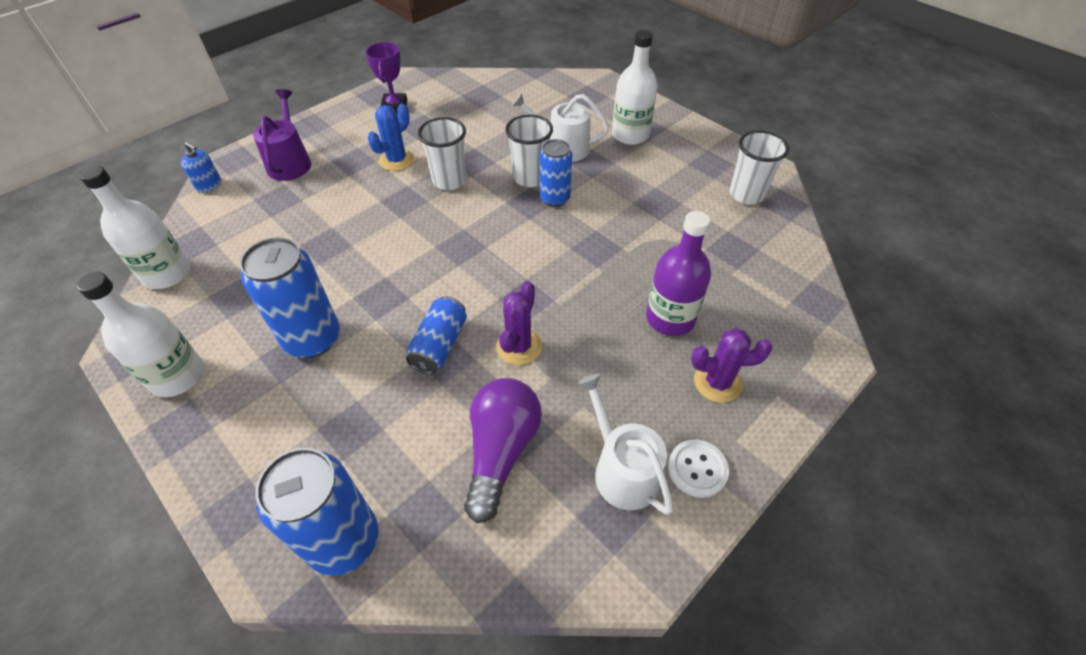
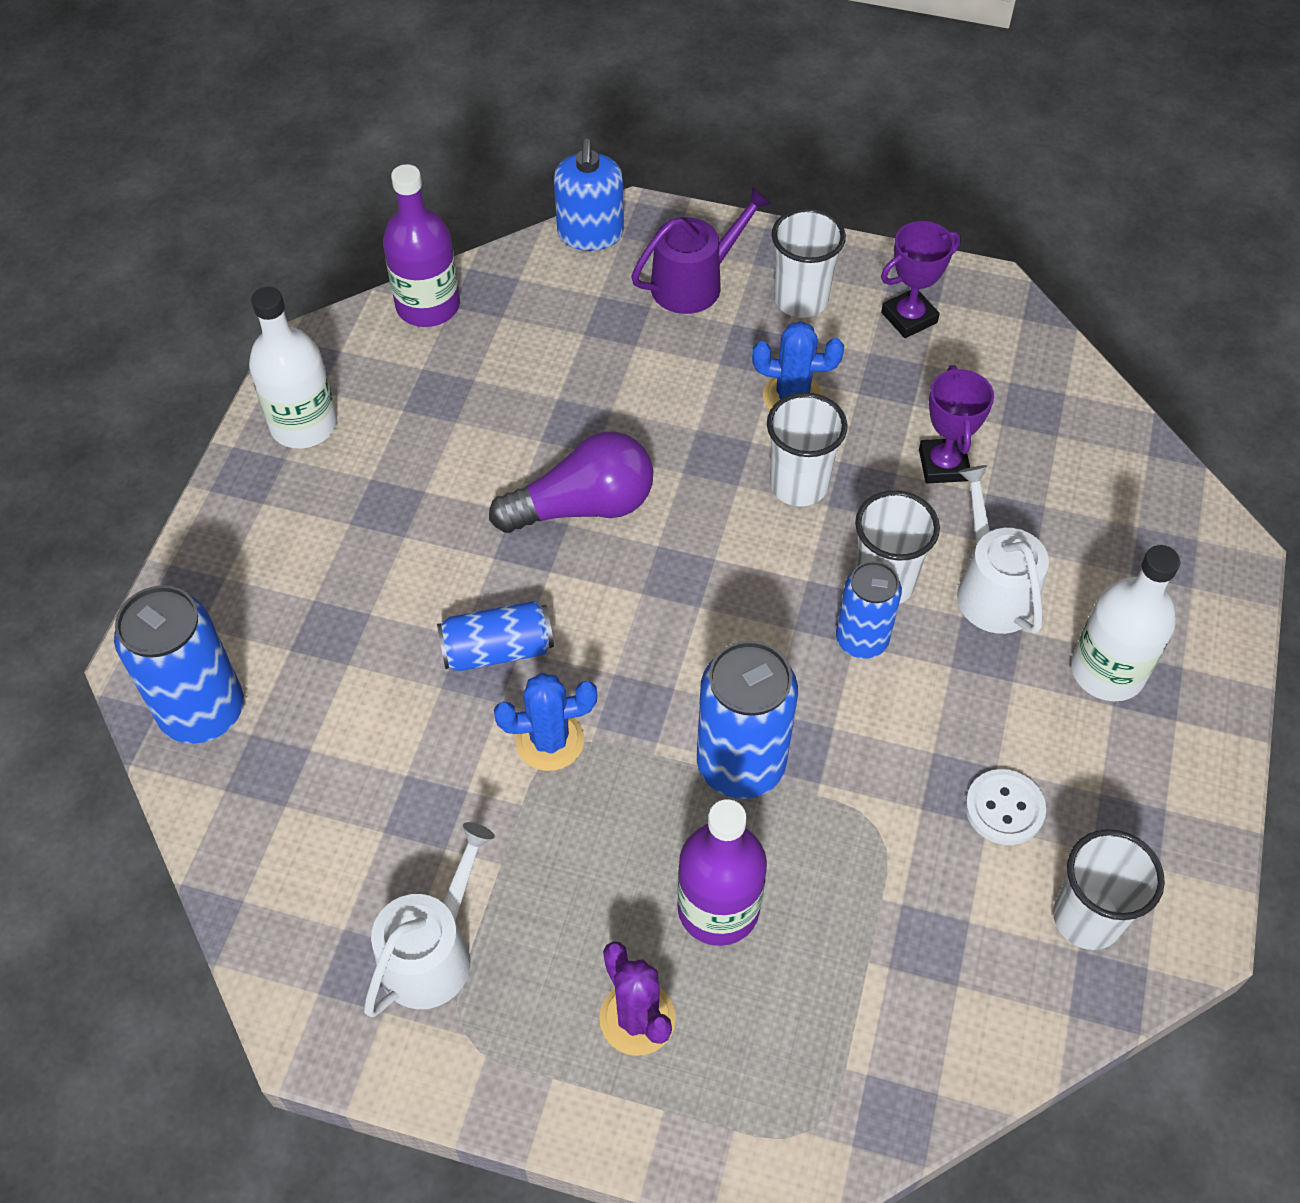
camera: 60 degrees right, 5 degrees up
(167, 274) = (428, 306): white bottle -> purple bottle
(209, 185) = (590, 233): blue soap dispenser -> blue soap dispenser, size x1.61
(312, 338) = (426, 512): blue can -> blue can (740, 764)
(345, 133) = (801, 300): none -> white cup
(484, 132) = (943, 465): none -> purple trophy
(501, 451) = (386, 803): purple light bulb -> purple light bulb (583, 507)
(519, 346) = (550, 740): purple cactus -> blue cactus
(697, 469) = (481, 1043): white button -> white button (1004, 808)

